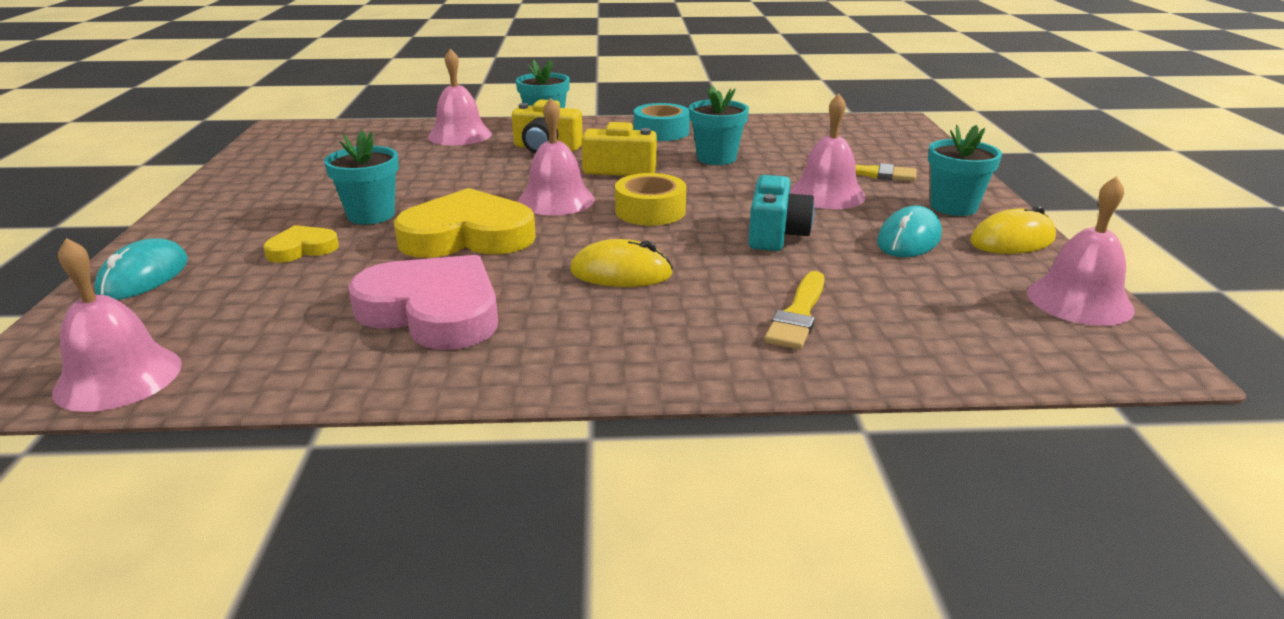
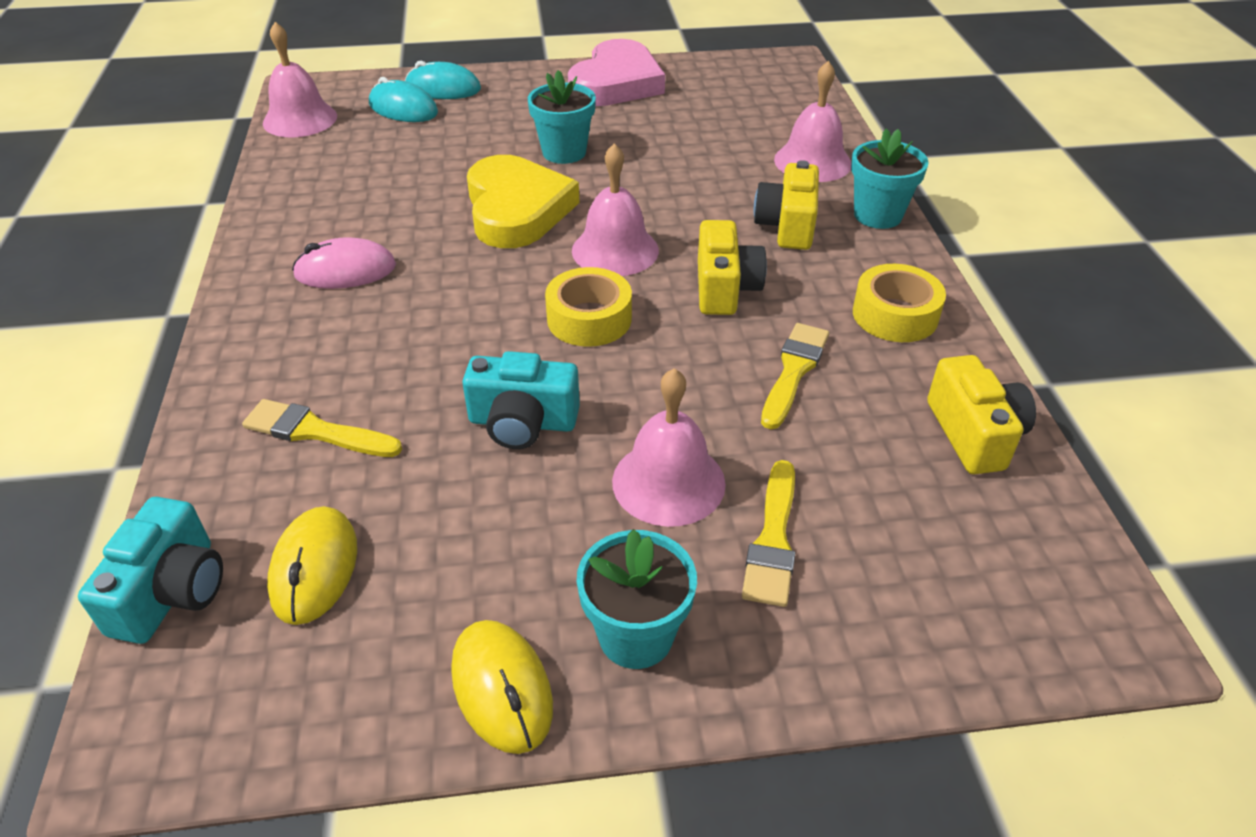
camera: 85 degrees right, 15 degrees up
(302, 249) = (489, 136): yellow heart -> none
(433, 311) = (366, 215): pink heart -> pink heart (616, 83)
(543, 316) = (345, 271): none -> pink mouse
(621, 273) = (427, 308): yellow mouse -> yellow mouse (314, 568)
(661, 132) = (895, 315): turquoise tape -> yellow tape
(716, 158) = (793, 371): turquoise flower pot -> yellow brush
(771, 127) = (974, 434): none -> yellow camera
(908, 239) = (506, 555): turquoise mouse -> turquoise mouse (403, 109)
(1005, 364) = (171, 592): none -> turquoise camera
(1079, 300) = (297, 720): pink bell -> none

